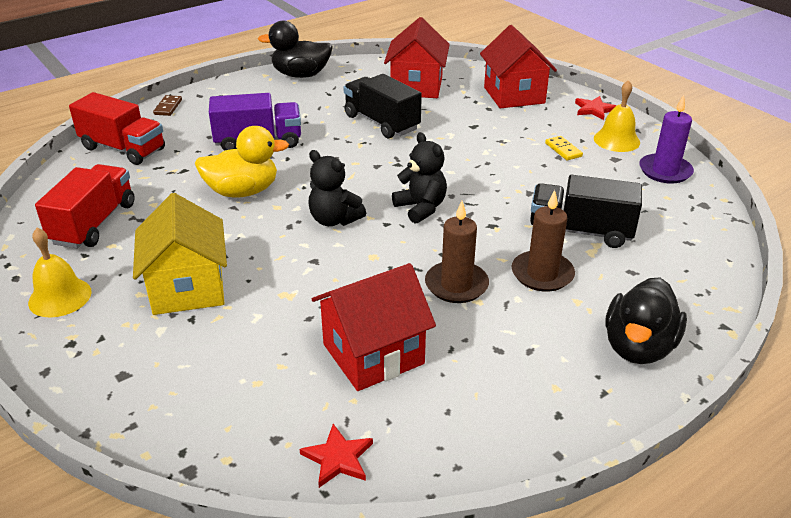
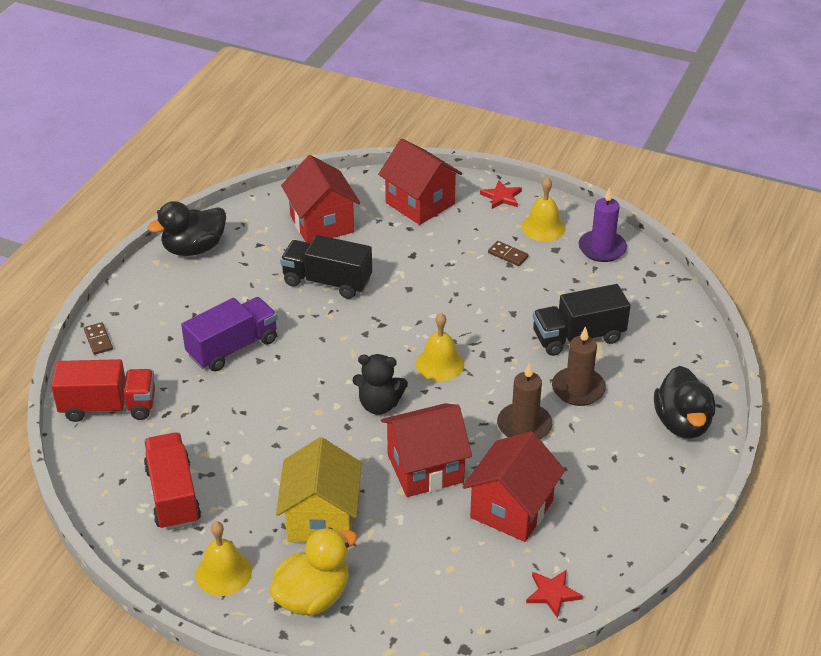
camera: 30 degrees left, 5 degrees up
(188, 288) = (321, 518): yellow house -> yellow house turned 45 degrees clockwise
(243, 191) = (273, 408): yellow duck -> yellow duck (313, 597)
(323, 284) = (425, 468): none -> red house
(421, 208) = (440, 364): black teddy bear -> yellow bell
(563, 150) = (508, 255): yellow domino -> brown domino

